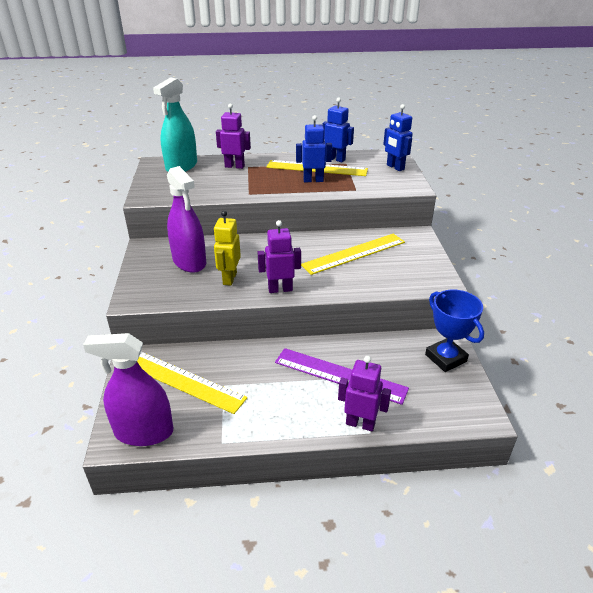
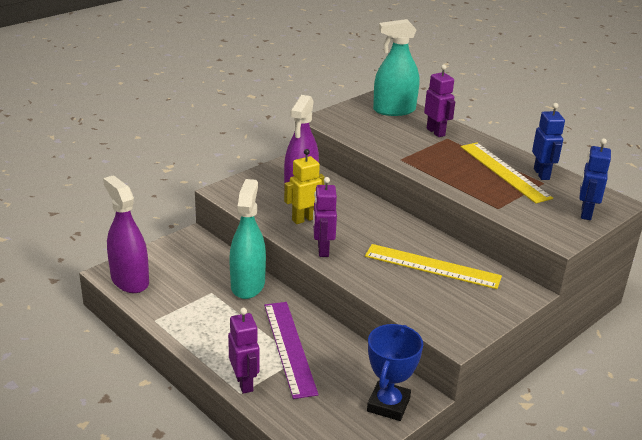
camera: 50 degrees right, 5 degrees down
(183, 381) = (195, 271): yellow ruler -> none
(238, 358) = (247, 285): none -> turquoise spray bottle
(280, 289) = (322, 250): purple robot -> purple robot turned 135 degrees counterclockwise
(313, 180) = (477, 179): blue robot -> none

